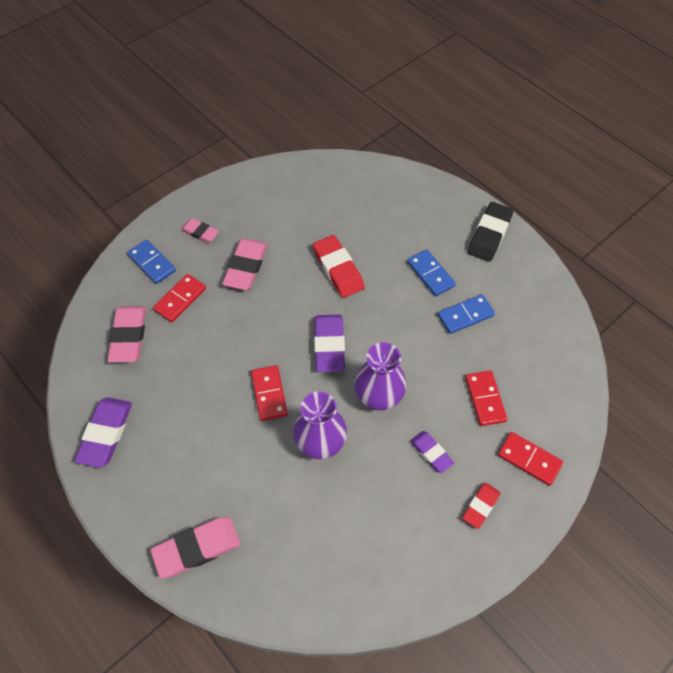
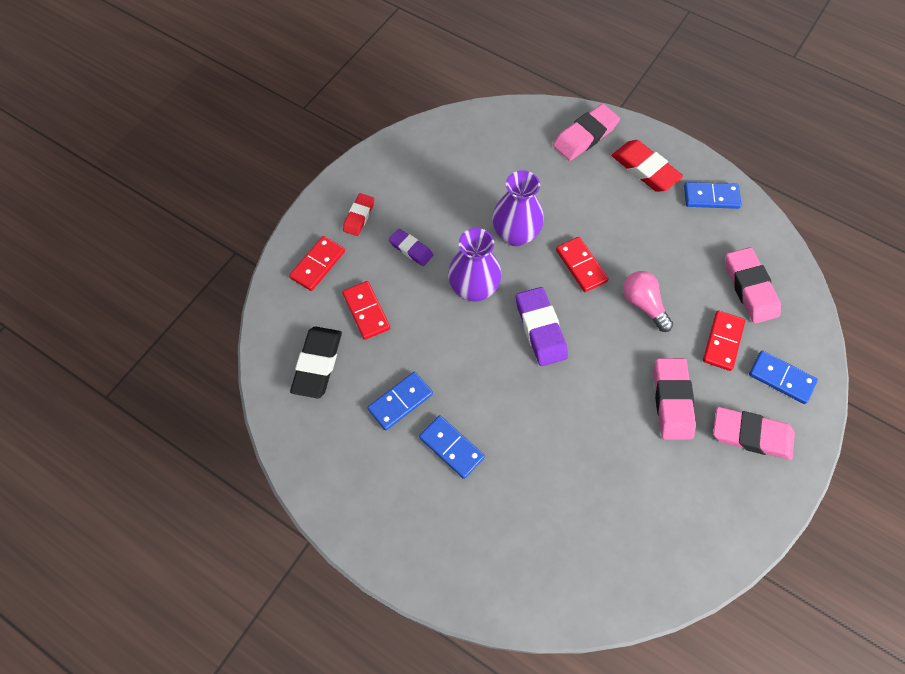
camera: 165 degrees right, 5 degrees up
(106, 434) = (711, 197): purple eraser -> blue domino
(200, 232) = (751, 435): pink eraser -> pink eraser, size x1.65
(230, 344) = (643, 304): none -> pink light bulb
(338, 269) = (563, 426): red eraser -> red eraser (645, 169)
(489, 235) = (386, 529): black eraser -> black eraser (317, 364)
(529, 459) = (318, 265): red domino -> red domino turned 75 degrees counterclockwise

